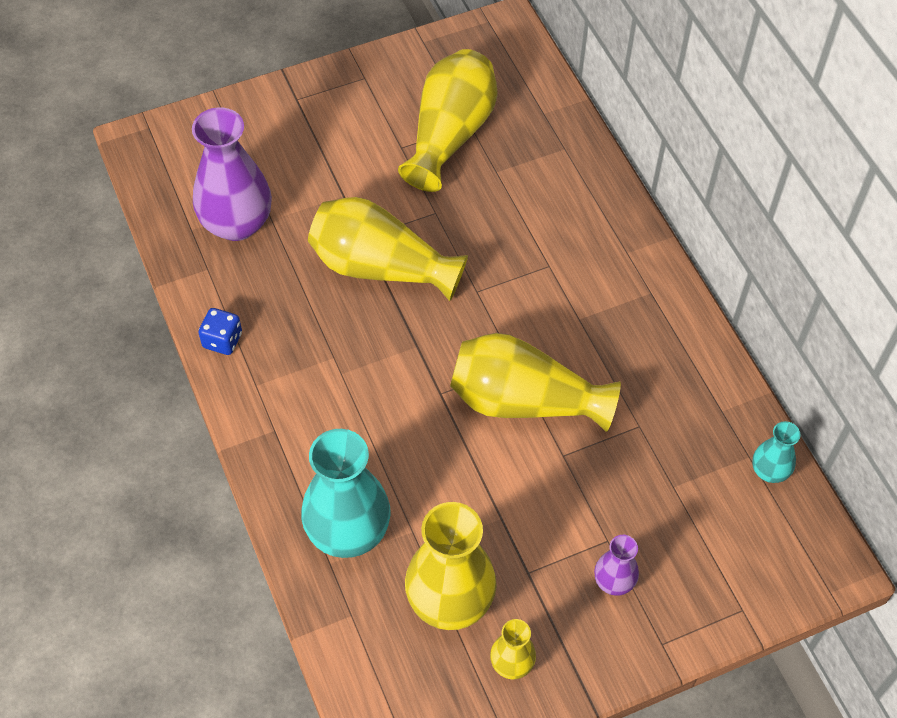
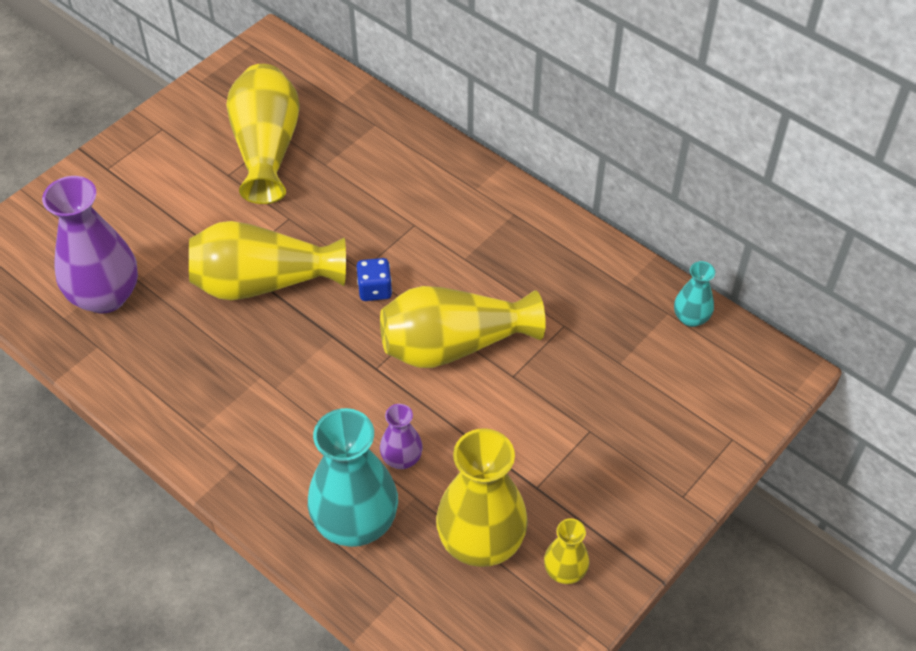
camera: 25 degrees left, 5 degrees down
(222, 340) = (146, 403): blue dice -> blue dice (375, 289)
(614, 581) = (614, 462): purple vase -> purple vase (402, 458)

